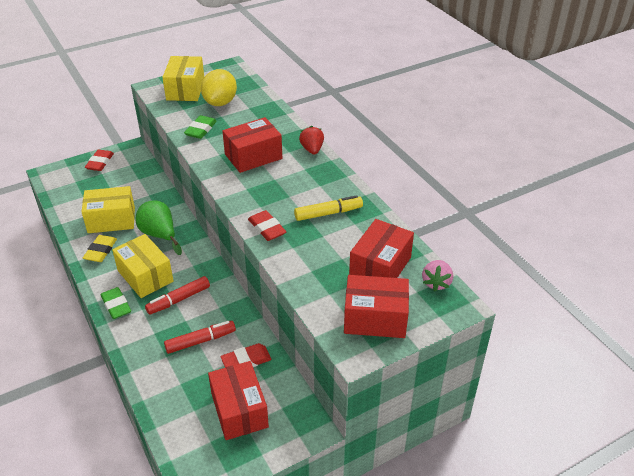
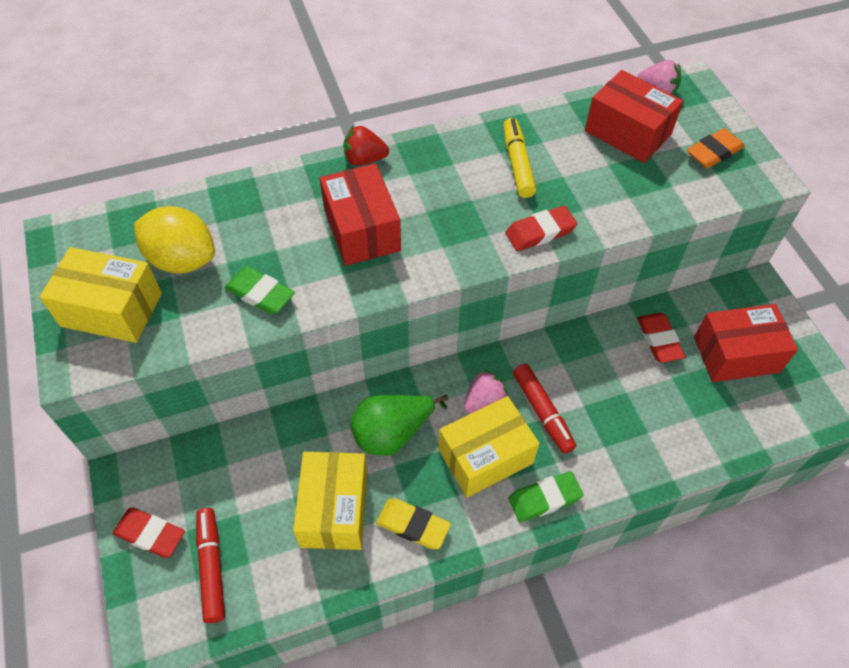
camera: 80 degrees left, 15 degrees up
(184, 271) = (484, 402): none -> pink strawberry
(200, 341) = (623, 389): red marker -> red marker (212, 567)
(375, 318) = (713, 152): red box -> orange eraser

